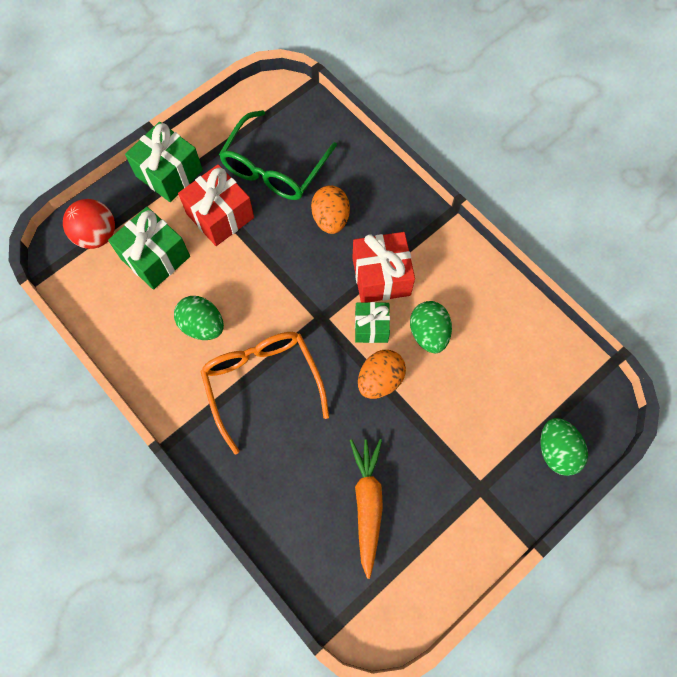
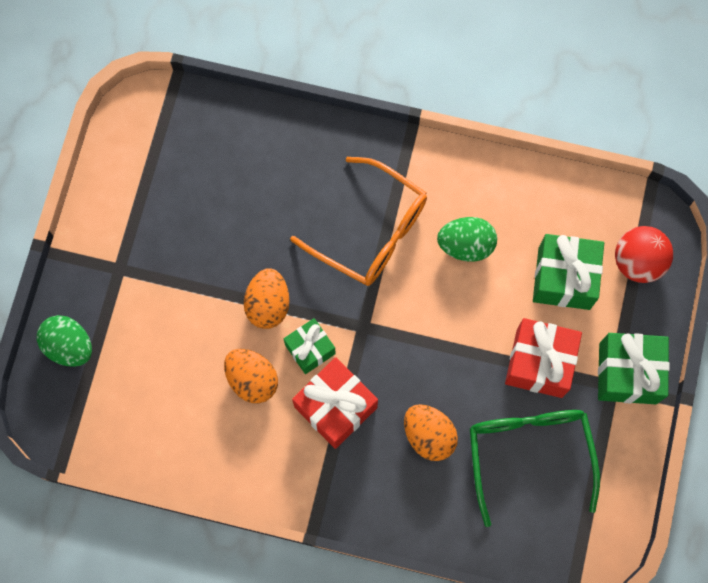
camera: 145 degrees right, 5 degrees up
(367, 503) = (208, 193): orange carrot -> none
(428, 333) = (252, 379): green egg -> orange egg

